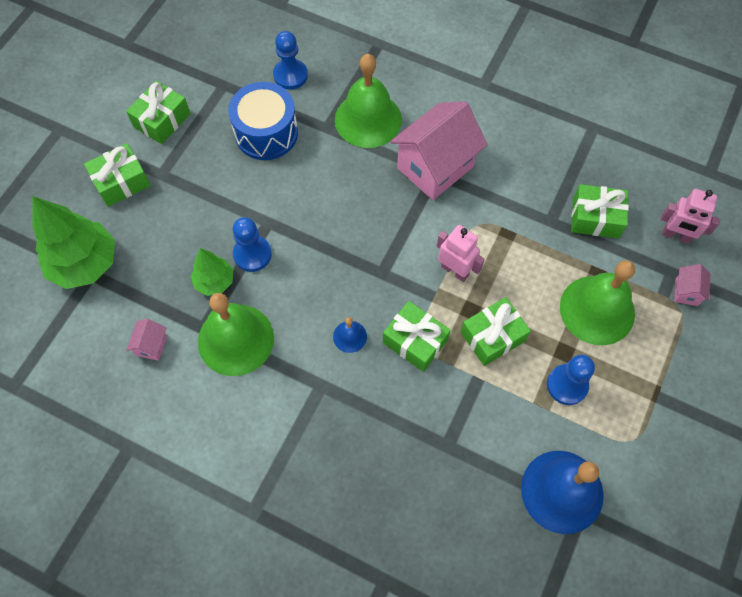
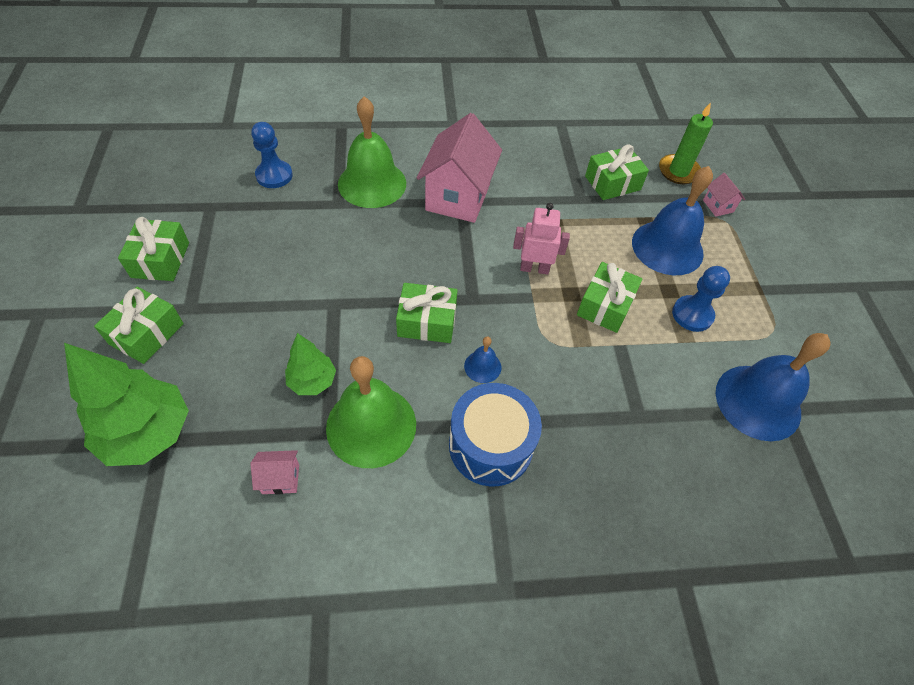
camera: 35 degrees left, 10 degrees down
(151, 345) = (280, 479): pink house -> pink house turned 75 degrees counterclockwise
(252, 254) = (336, 338): blue pawn -> none
(266, 133) = (281, 230): blue drum -> blue drum (490, 445)
(415, 341) = (544, 342): green gift -> green gift (427, 322)
(597, 310) = (667, 247): green bell -> blue bell
(676, 236) = (678, 171): pink robot -> green candle

